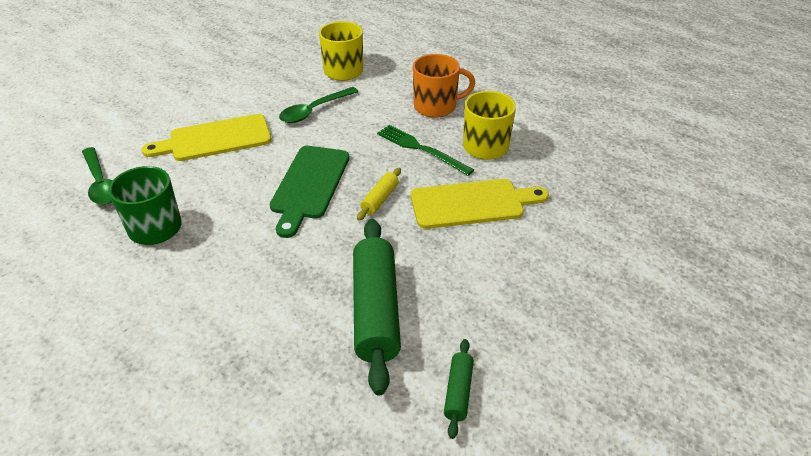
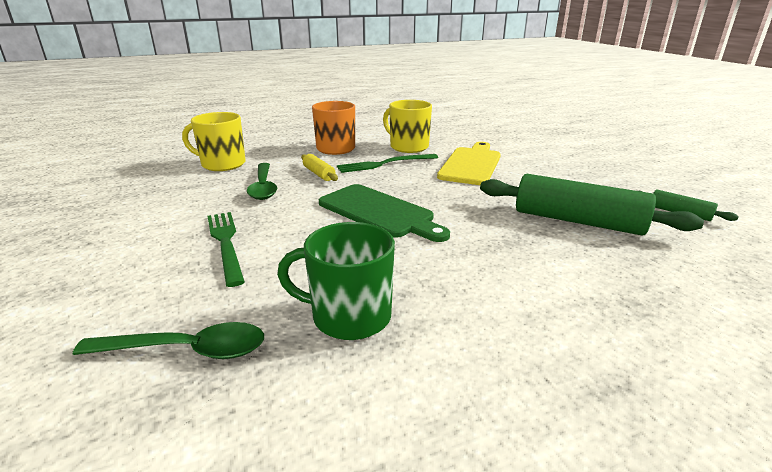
camera: 60 degrees left, 15 degrees down
(215, 139) = (226, 243): yellow cutting board -> green fork
(380, 199) = (433, 190): yellow rolling pin -> yellow rolling pin (319, 174)

